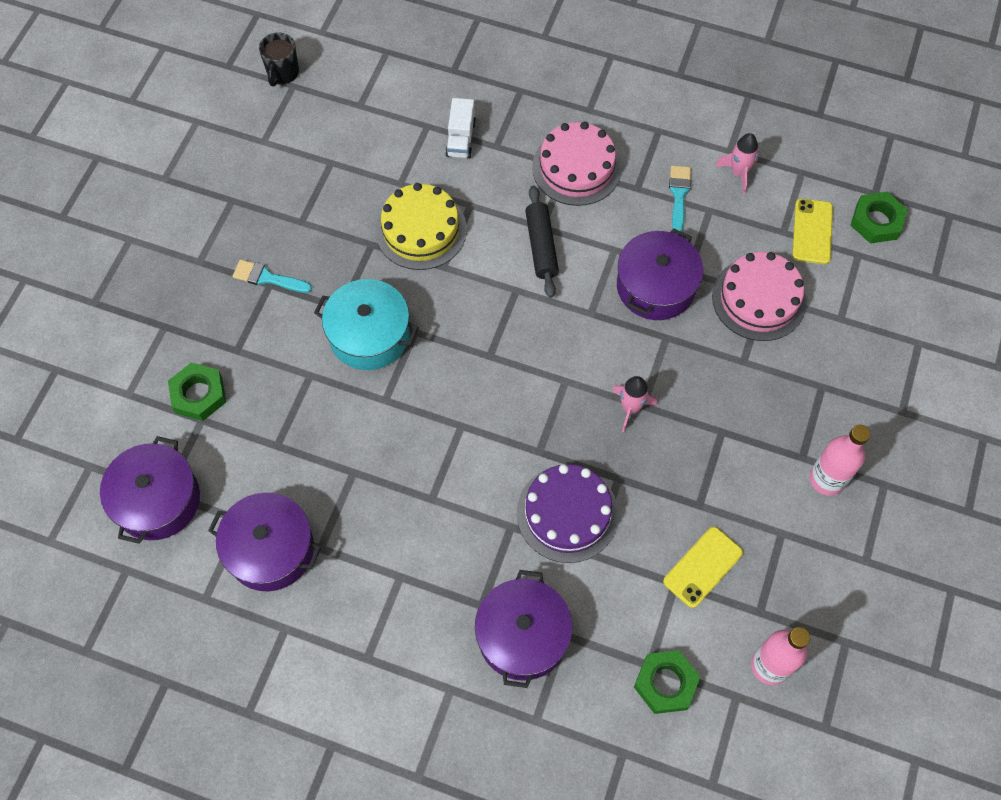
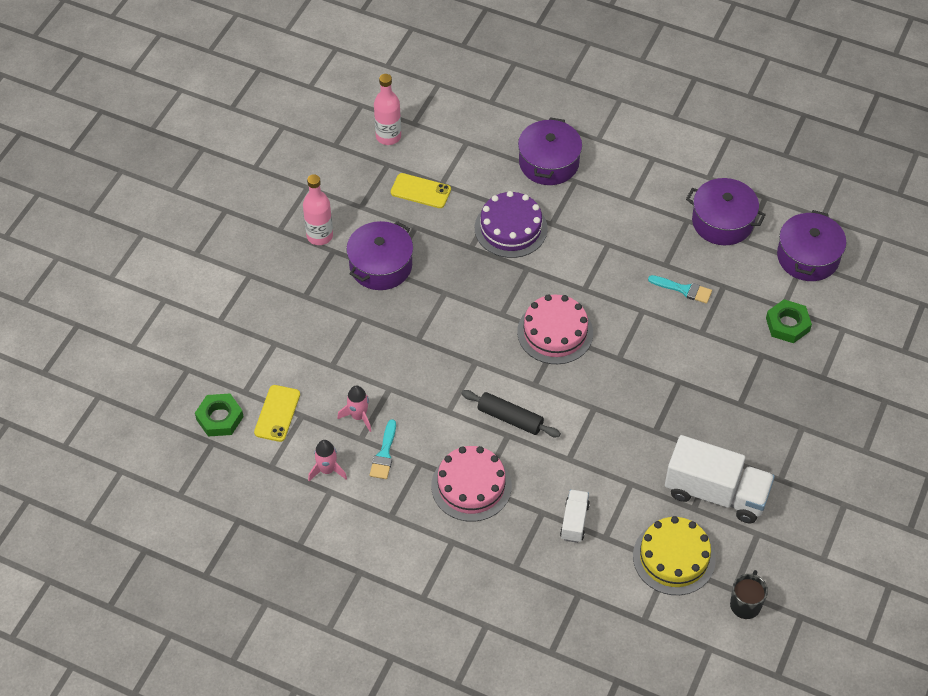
camera: 175 degrees left, 10 degrees down
(267, 278) = (742, 409): turquoise brush -> turquoise brush (684, 289)
(305, 180) = (716, 493): none -> white truck
(369, 335) = (655, 358): turquoise pot -> none
(421, 230) = (612, 440): yellow cake -> yellow cake (674, 558)
(541, 246) = (510, 418): black rolling pin -> black rolling pin turned 60 degrees counterclockwise
(630, 408) = (454, 291): pink rocket -> pink rocket (358, 416)
(655, 286) = (419, 378): purple pot -> purple pot (381, 266)
(665, 683) = (458, 132): green nut -> none
(703, 567) = (420, 191): yellow phone -> yellow phone turned 60 degrees clockwise
(759, 299) = (336, 363): pink cake -> pink cake (555, 332)

